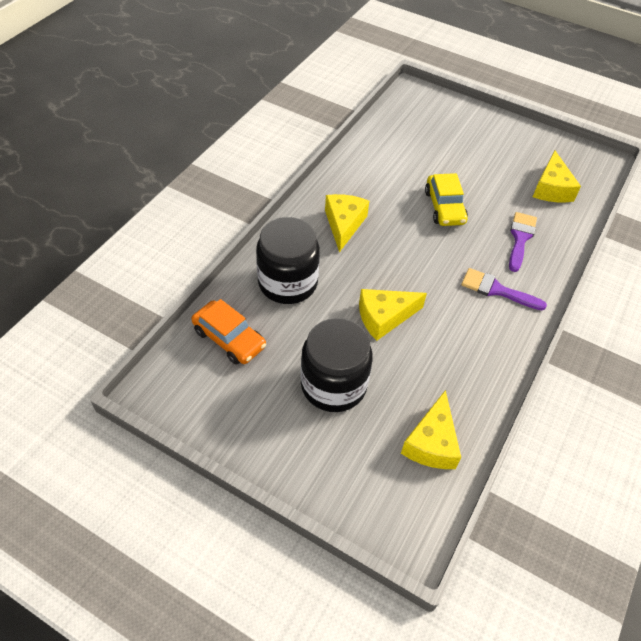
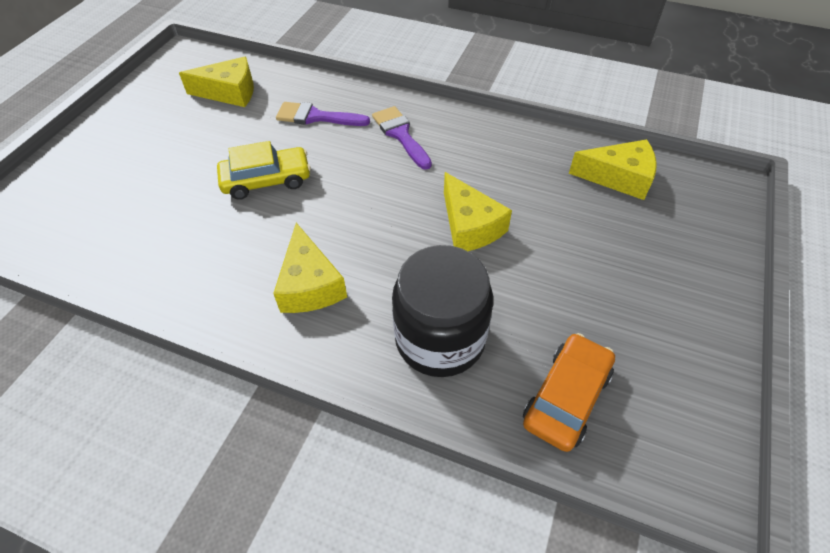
camera: 95 degrees left, 0 degrees up
(333, 385) = (588, 264): black jar -> none
(344, 224) = (310, 284): yellow cheese -> yellow cheese turned 105 degrees counterclockwise
(496, 290) = (400, 135): purple brush -> purple brush turned 135 degrees clockwise

